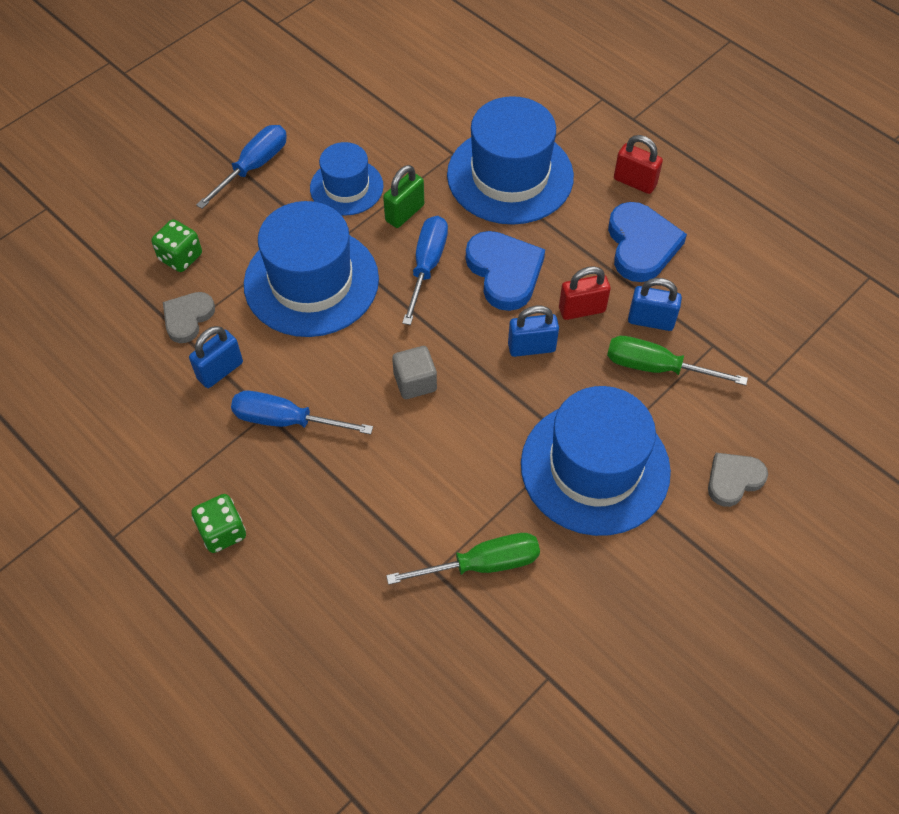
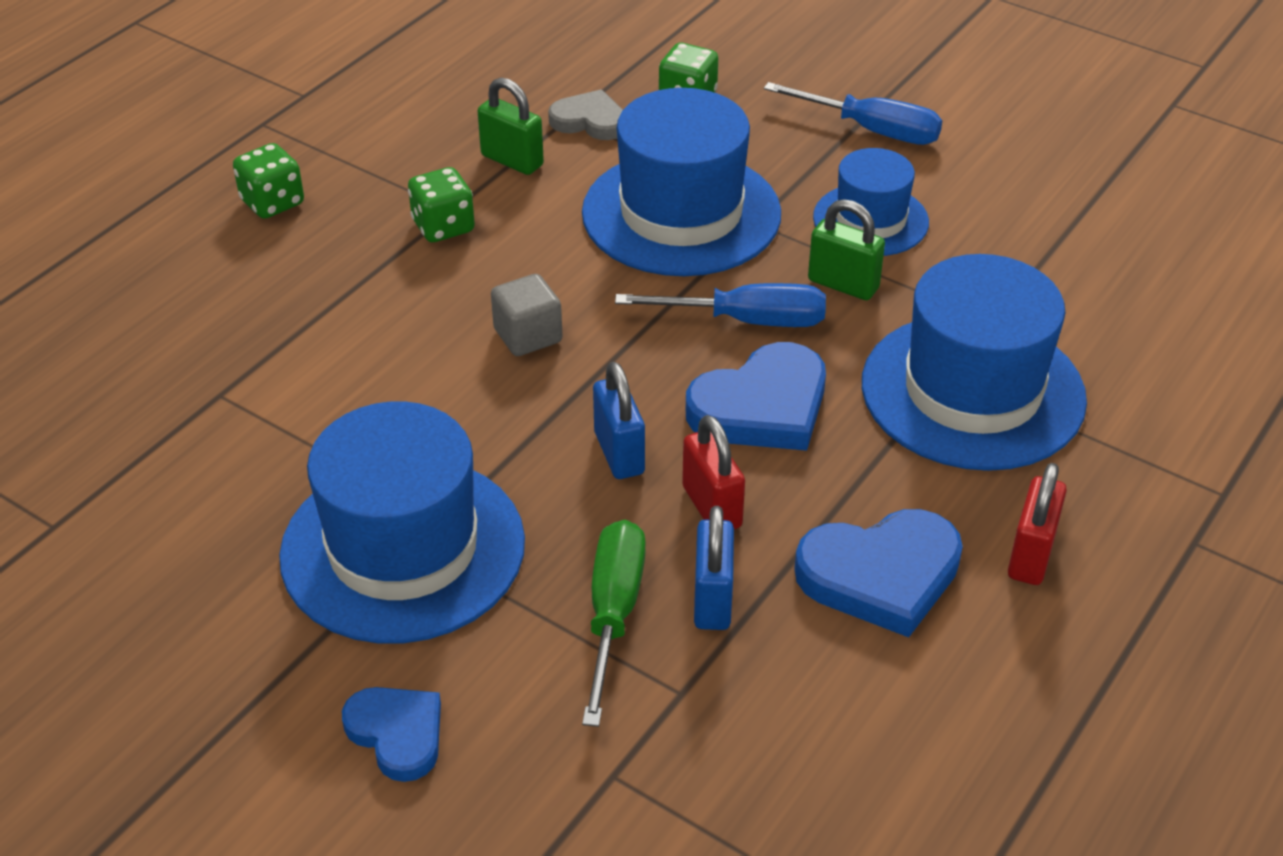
camera: 80 degrees right, 15 degrees down
(220, 371) = (512, 160): blue padlock -> green padlock
(286, 420) = (443, 227): blue screwdriver -> green dice
(482, 564) = (230, 439): green screwdriver -> none
(733, 480) = (397, 734): grey heart -> blue heart

